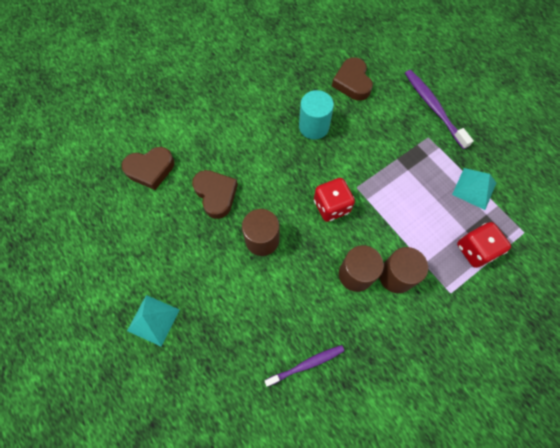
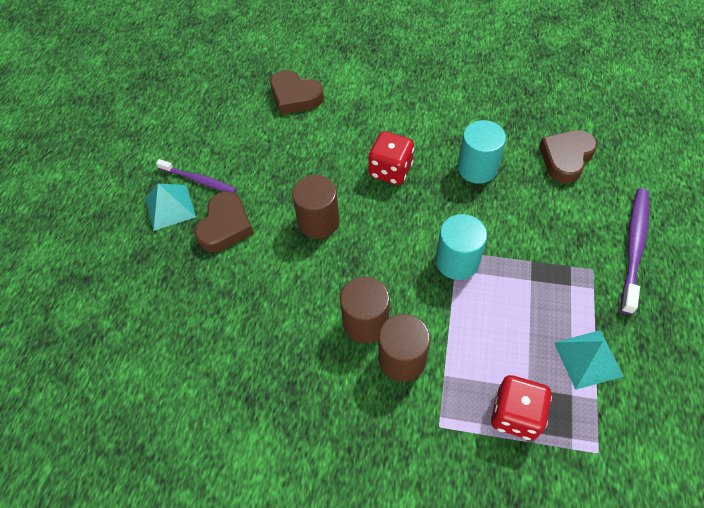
camera: 50 degrees right, 10 degrees down
(216, 194) = (323, 155): brown heart -> brown heart (225, 226)
(307, 364) = (237, 351): purple toothbrush -> purple toothbrush (199, 180)
(331, 206) = (412, 247): red dice -> red dice (390, 170)
(362, 193) = (457, 261): none -> turquoise cylinder

